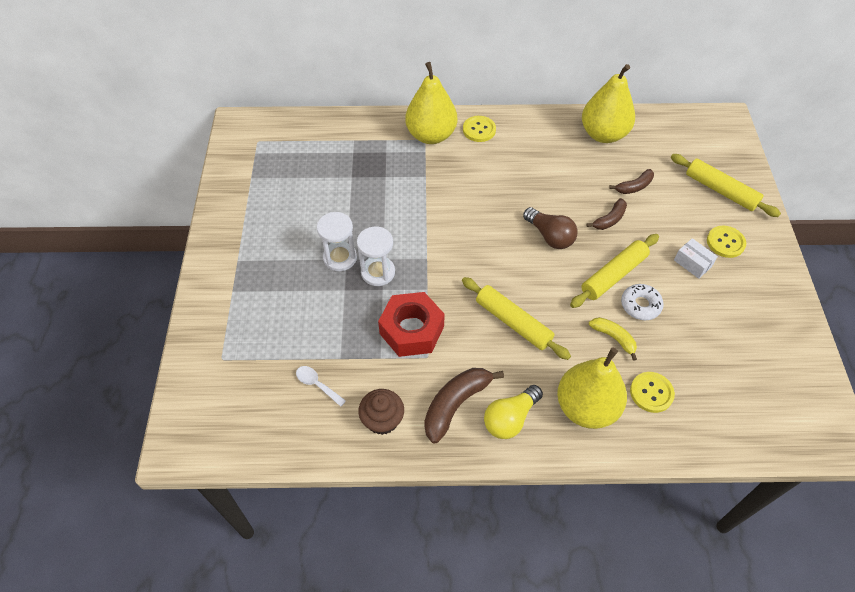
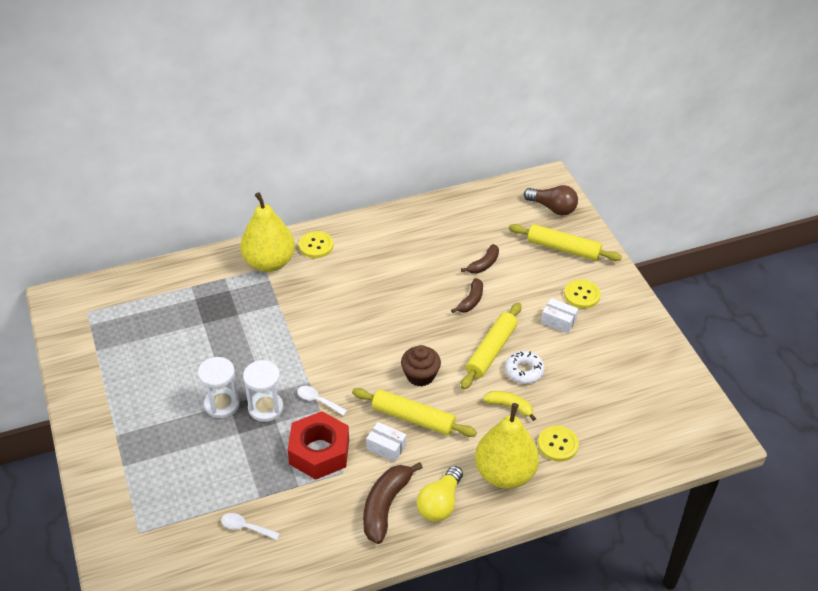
camera: 20 degrees left, 10 degrees down
(382, 420) = (321, 540): brown cupcake -> brown cupcake (420, 375)
(428, 279) = (318, 401): none -> white spoon
(477, 344) = (386, 447): none -> white box
(550, 236) = (420, 330): brown light bulb -> brown light bulb (552, 208)
(603, 134) = (439, 221): yellow pear -> none

